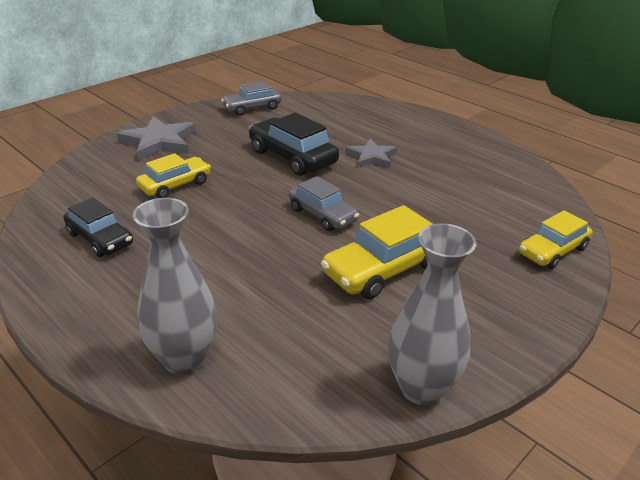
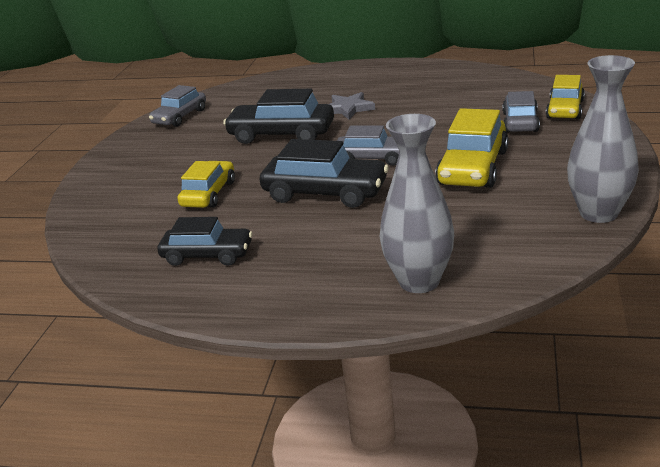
camera: 30 degrees left, 5 degrees down
(159, 142) = (133, 174): grey star -> none
(244, 228) = (325, 193): none -> black car
(491, 243) = (520, 122): none -> grey car

